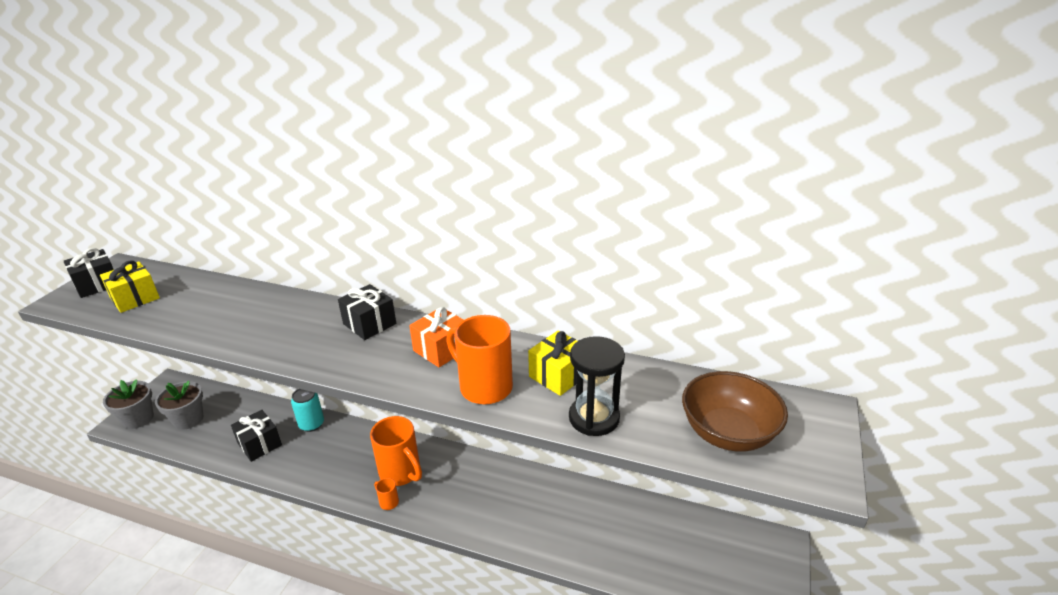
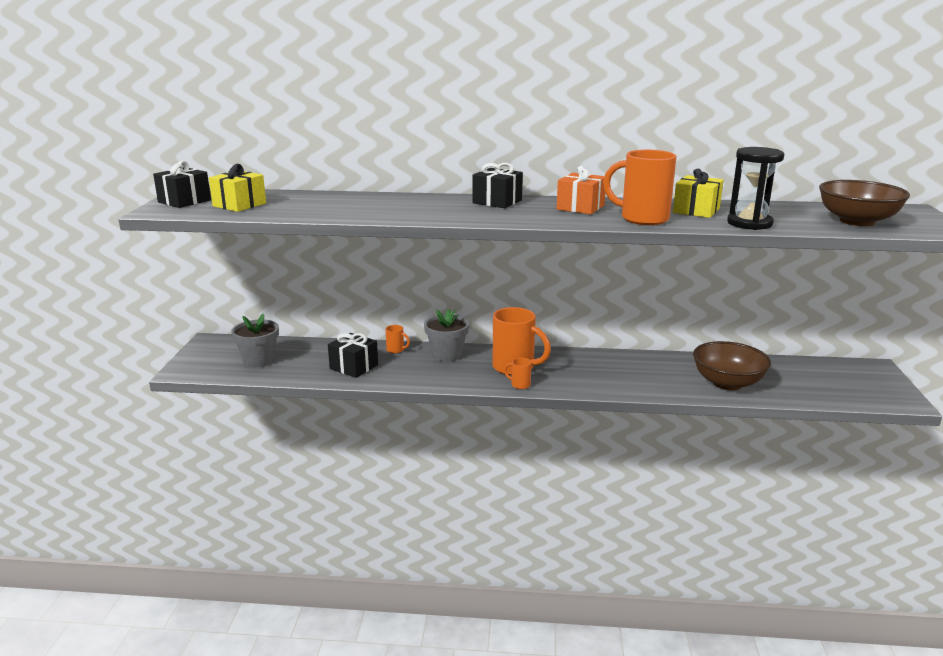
camera: 15 degrees left, 10 degrees down
(138, 418) = (200, 365): grey flower pot -> grey flower pot (447, 354)
(311, 424) = (396, 350): turquoise can -> orange mug
(597, 541) = (727, 383): none -> brown bowl

